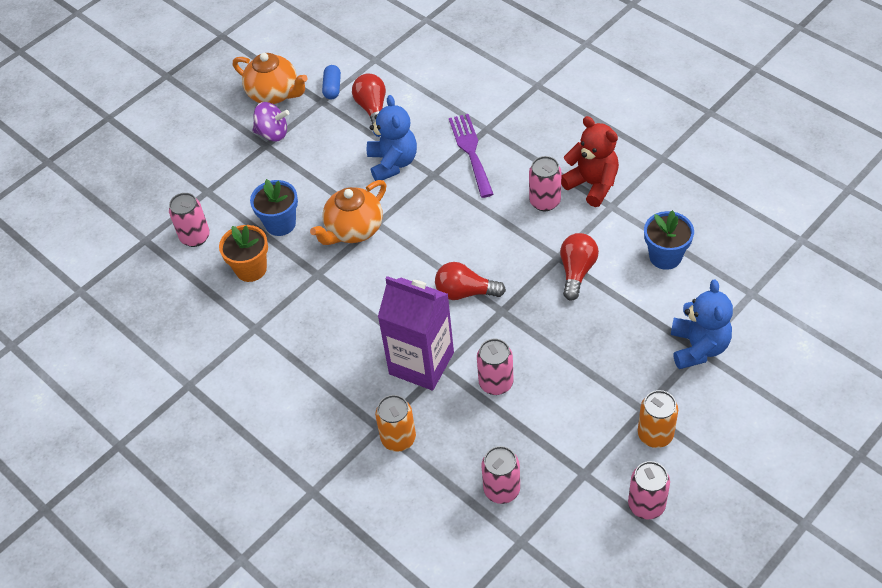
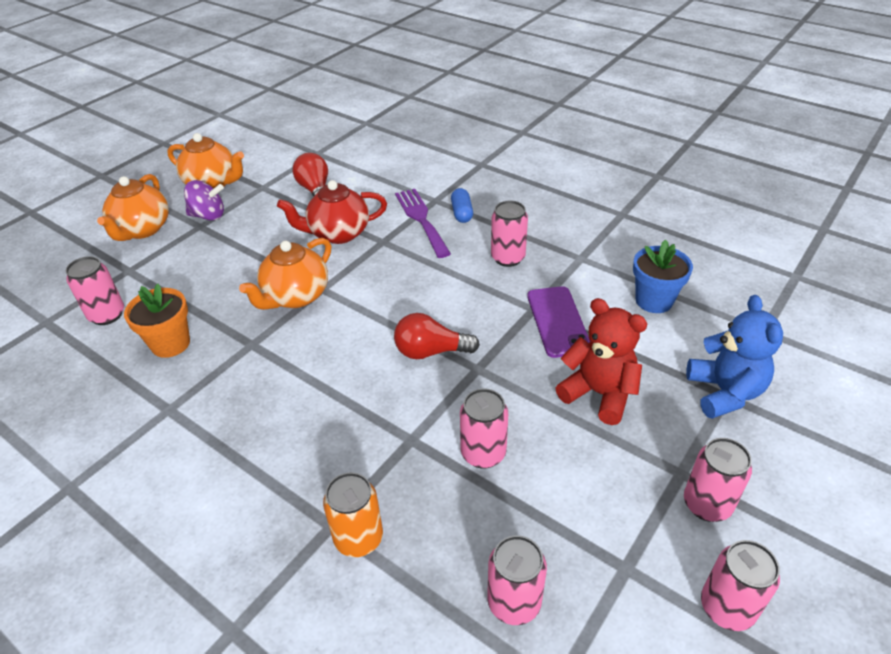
camera: 10 degrees left, 10 degrees down
(214, 146) = (142, 229): none -> orange teapot
(280, 224) = (210, 296): blue flower pot -> none
(332, 88) = (273, 176): blue capsule -> blue capsule (461, 213)
(393, 163) = (338, 233): blue teddy bear -> red teapot
(421, 363) = (384, 436): purple carton -> none
(577, 271) = (558, 321): red light bulb -> purple phone
(592, 184) = (555, 240): red teddy bear -> red teddy bear (599, 394)
(655, 435) = (707, 504): orange can -> pink can

